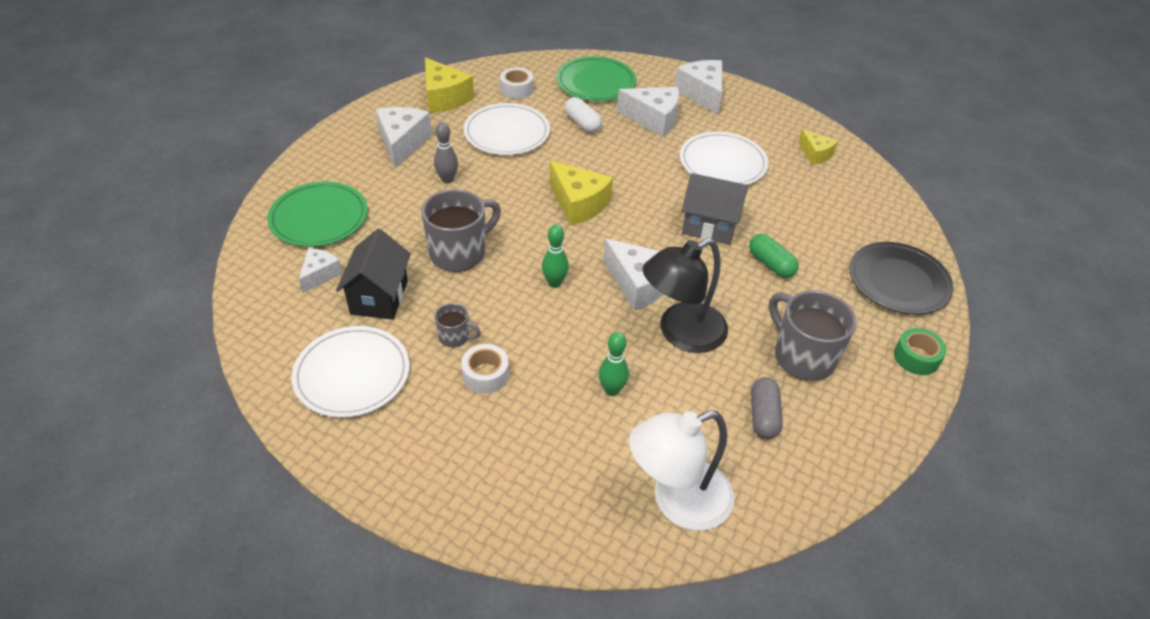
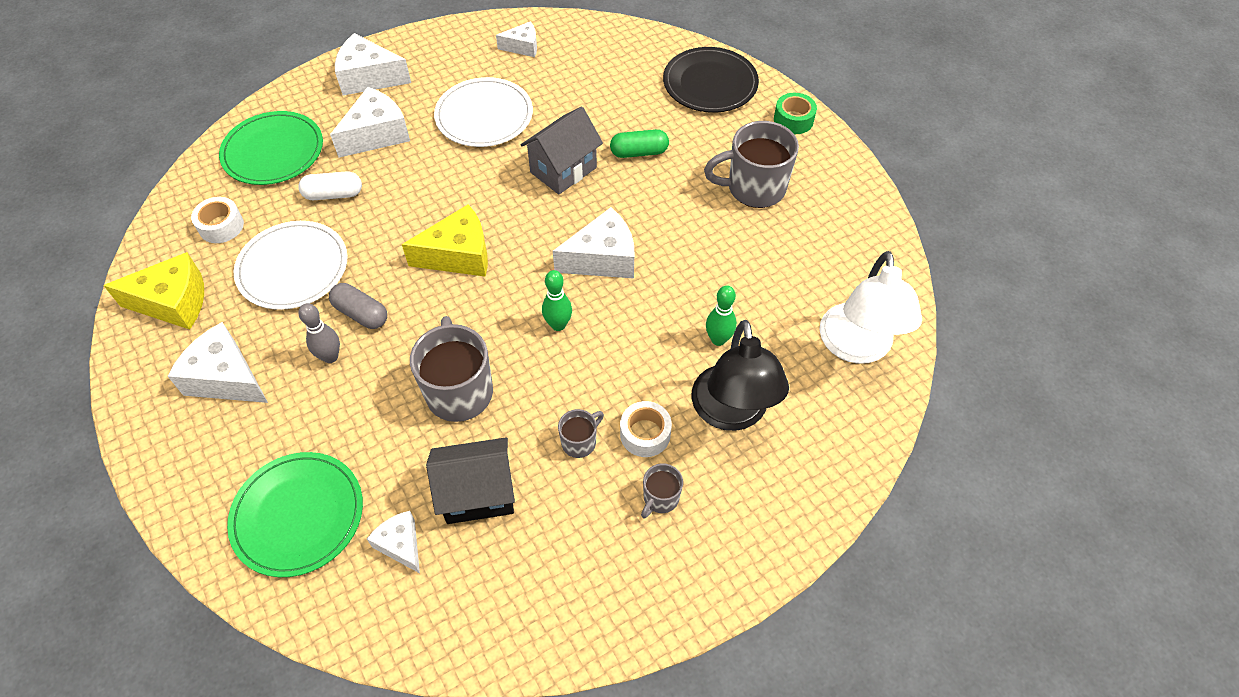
camera: 60 degrees left, 10 degrees up
(352, 374) = (576, 559): white plate -> none
(379, 297) = (478, 494): black house -> black house turned 45 degrees counterclockwise
(431, 407) = (660, 498): none -> grey mug
(681, 333) = (681, 257): black lamp -> black lamp (731, 413)
(763, 416) = (800, 246): grey capsule -> grey capsule (361, 313)
(815, 154) = (523, 47): yellow cheese -> white cheese

